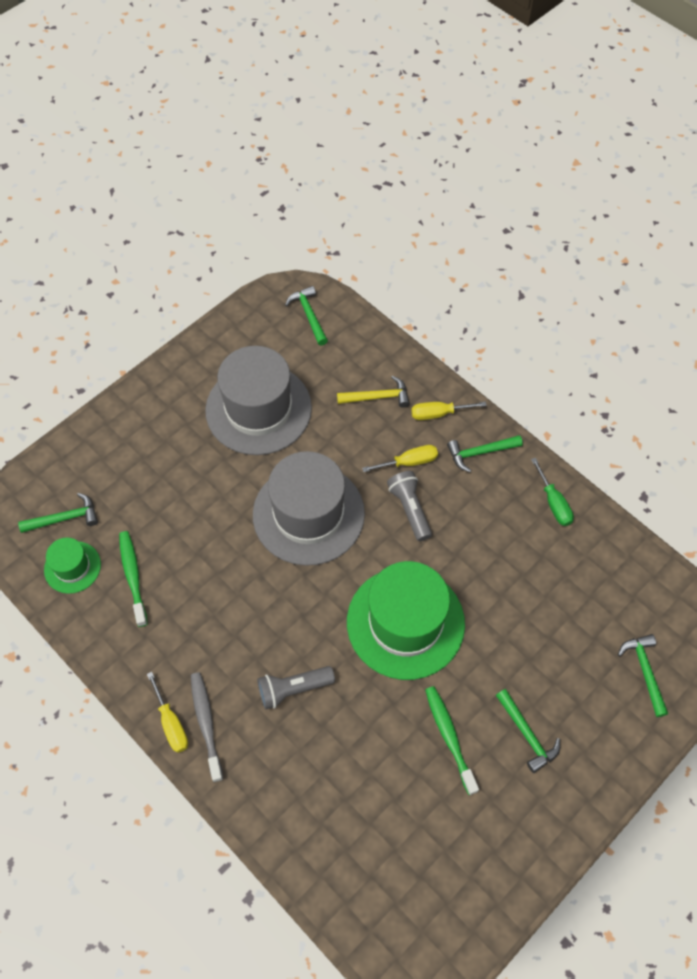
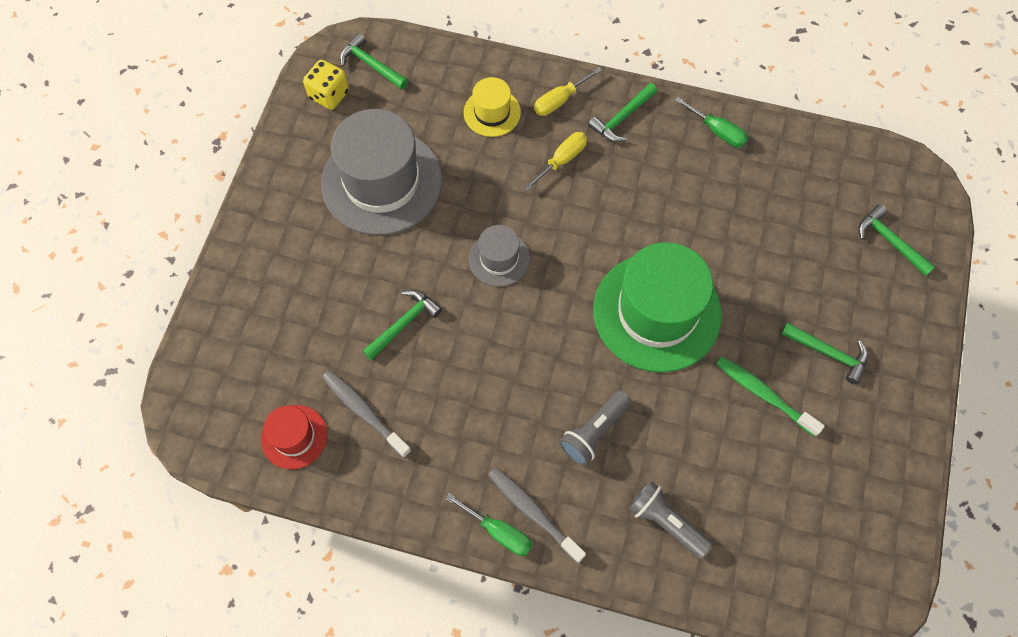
camera: 30 degrees left, 5 degrees up
(65, 518) = (252, 392): green hammer -> green hammer (404, 323)
(72, 567) = (294, 437): green hat -> red hat
(133, 576) = (364, 412): green toothbrush -> grey toothbrush
(171, 723) = (499, 532): yellow screwdriver -> green screwdriver
(262, 323) = (329, 95): none -> yellow dice
(308, 514) = (499, 258): grey hat -> grey hat, size x0.49
(378, 397) = (492, 112): yellow hammer -> yellow hat
(410, 509) = (592, 204): grey flashlight -> grey flashlight (666, 522)

